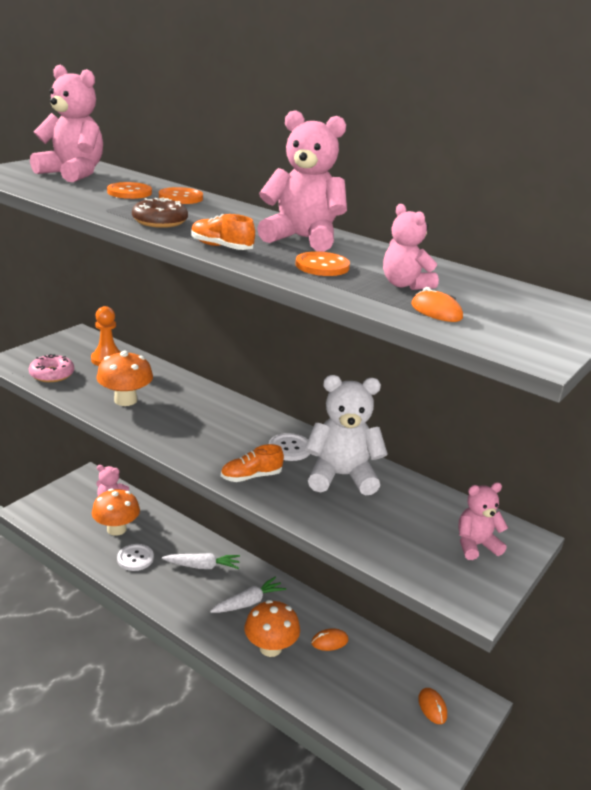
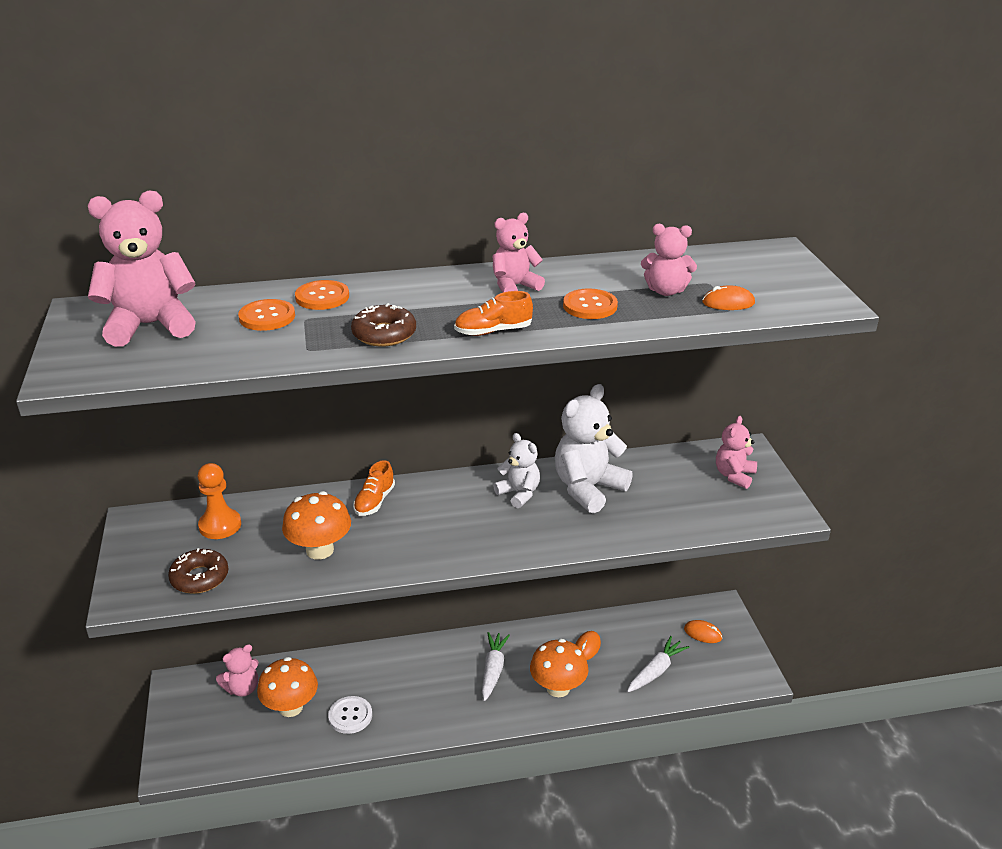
camera: 45 degrees left, 5 degrees up
(52, 374) = (200, 578): pink donut -> brown donut
(202, 566) = (415, 673): white carrot -> white carrot (656, 671)
(251, 476) = (536, 536): orange shoe -> orange shoe (374, 501)
(289, 448) = (519, 493): white button -> white teddy bear
(302, 238) = (514, 286): pink teddy bear -> pink teddy bear, size x0.59

